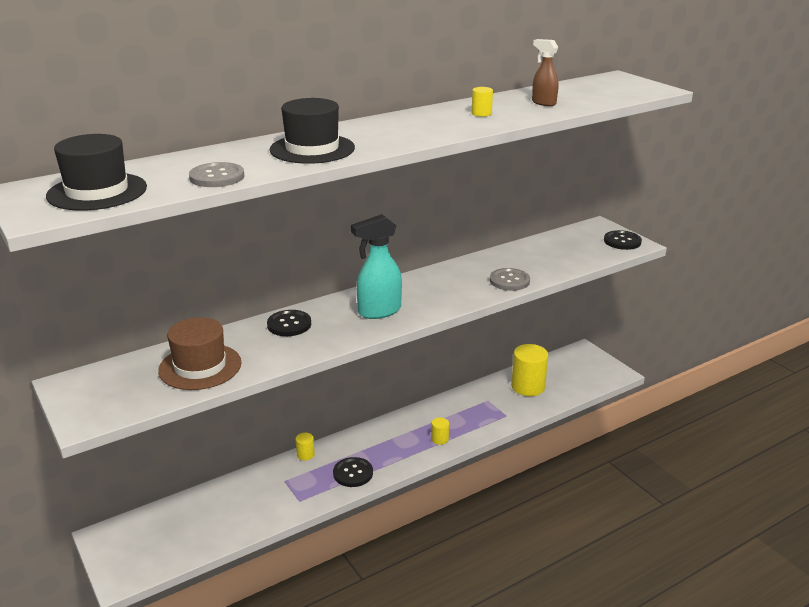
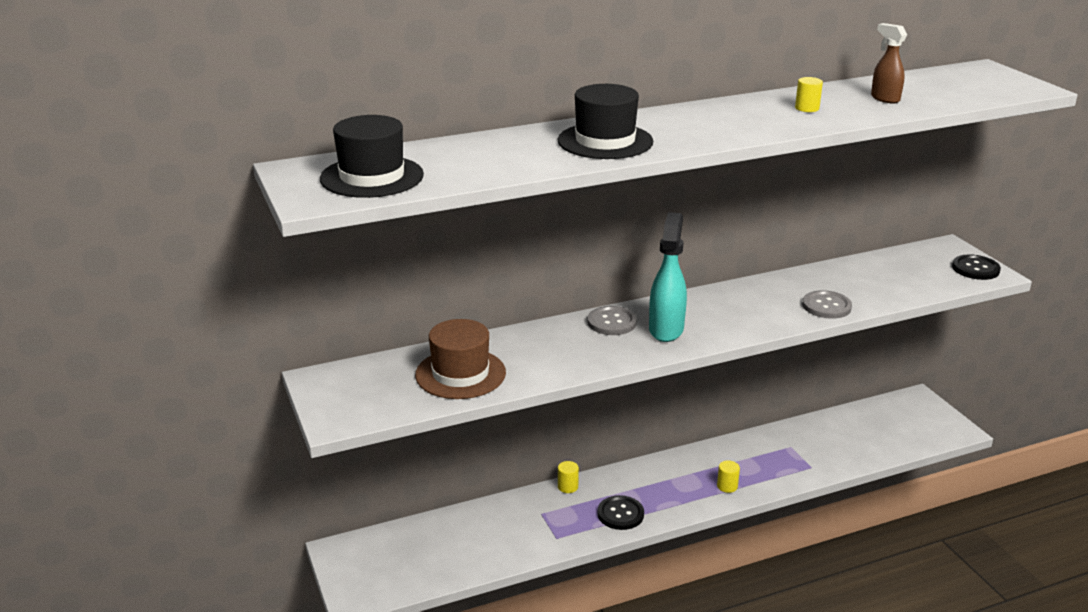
camera: 10 degrees right, 0 degrees up
(217, 177) = (498, 168): grey button -> grey button (612, 322)
(289, 324) = (562, 335): black button -> none
(379, 311) = (666, 329): turquoise spray bottle -> turquoise spray bottle turned 120 degrees clockwise
(528, 386) = (842, 435): yellow cylinder -> none

